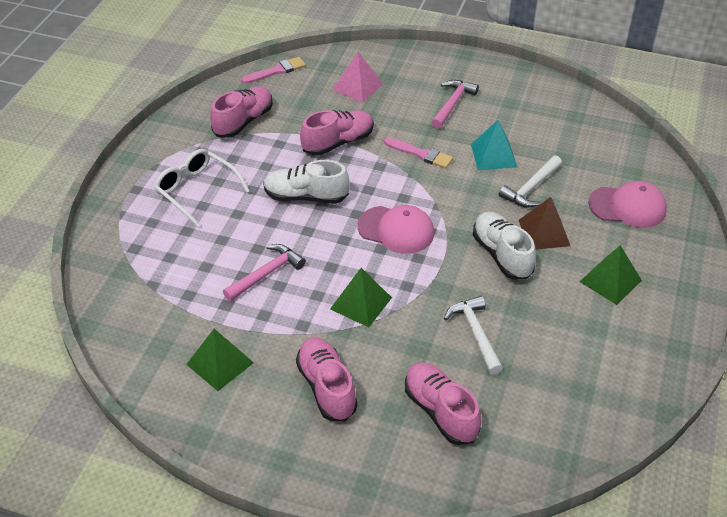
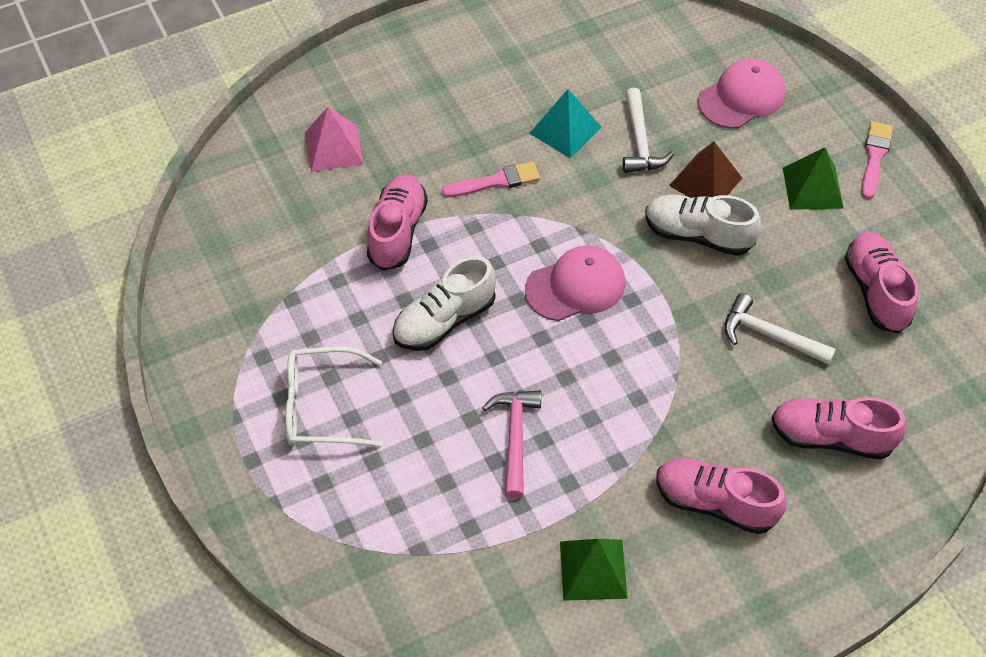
camera: 45 degrees left, 10 degrees up
(243, 121) = (263, 284): pink shoe -> pink shoe (876, 291)
(276, 71) = (218, 193): pink brush -> pink brush (874, 157)
(361, 303) = (639, 391): green pyramid -> none
(452, 104) = (456, 98): pink hammer -> none

